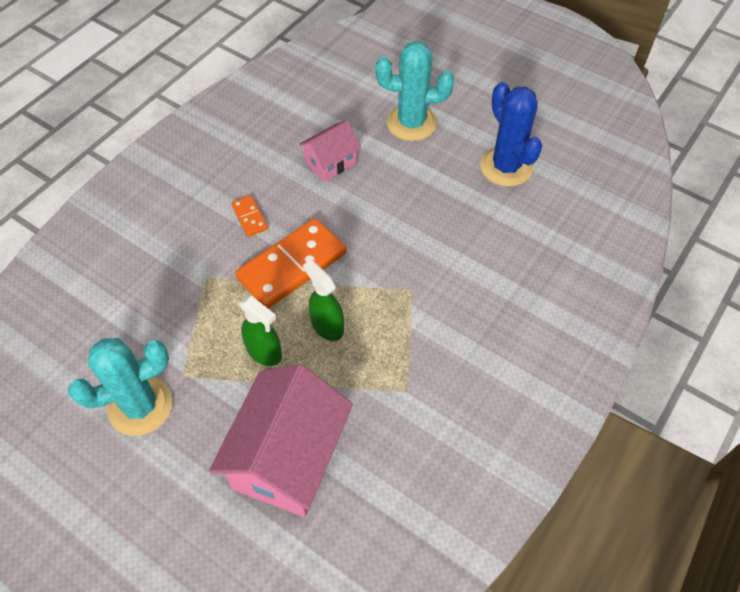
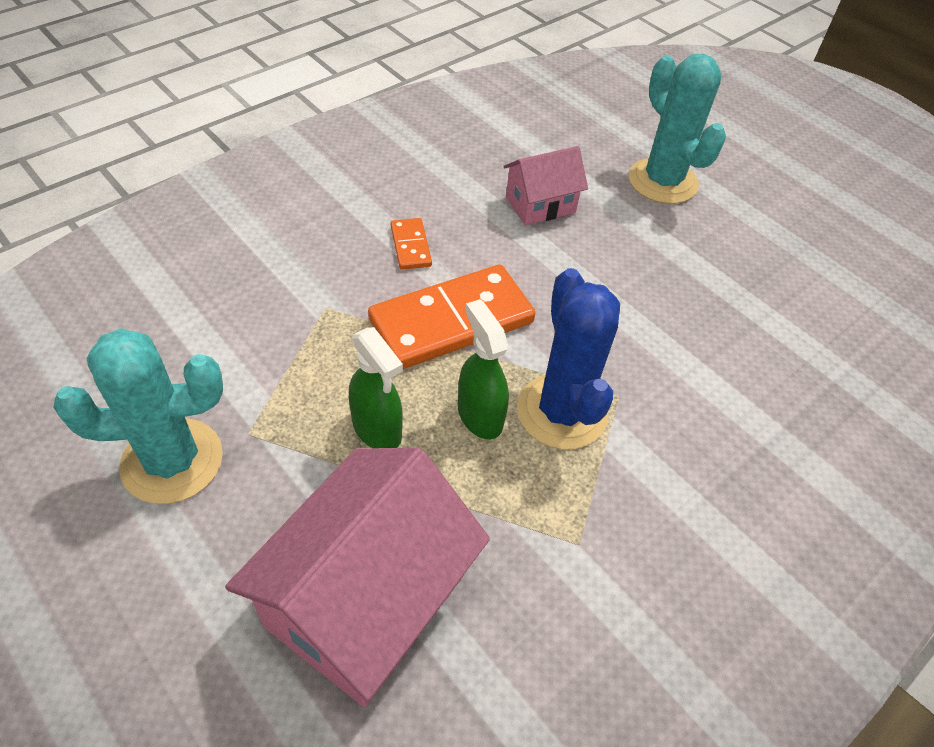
camera: 10 degrees right, 5 degrees down
(411, 123) = (662, 181): turquoise cactus -> turquoise cactus turned 45 degrees clockwise
(506, 167) = (787, 264): blue cactus -> blue cactus (562, 411)

